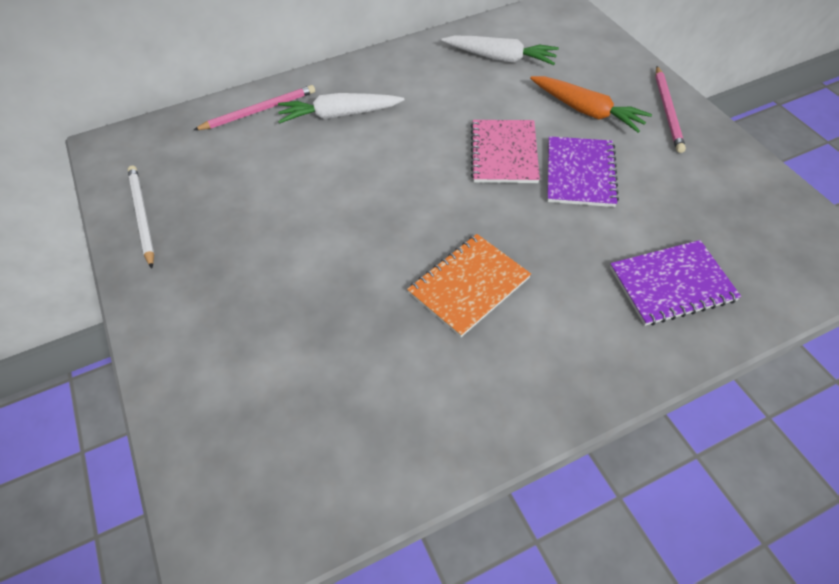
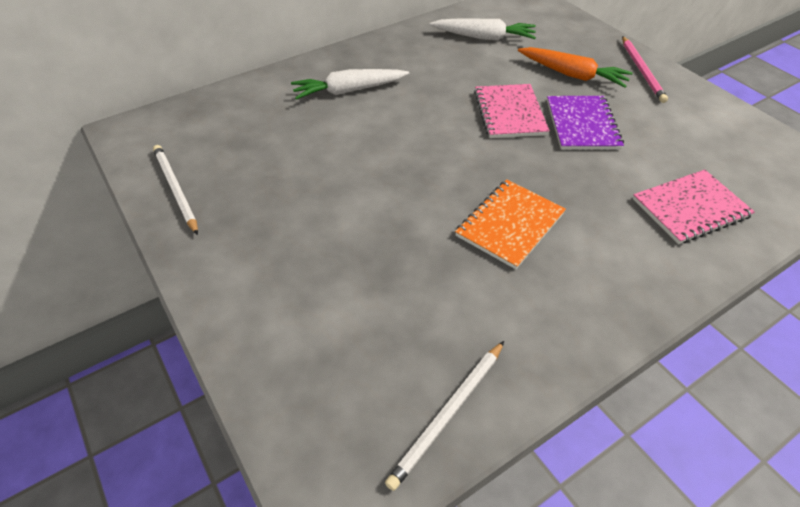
camera: 10 degrees left, 5 degrees down
(259, 110) = (271, 91): pink pencil -> none
(352, 486) = (448, 414): none -> white pencil
(671, 284) = (690, 208): purple notebook -> pink notebook

